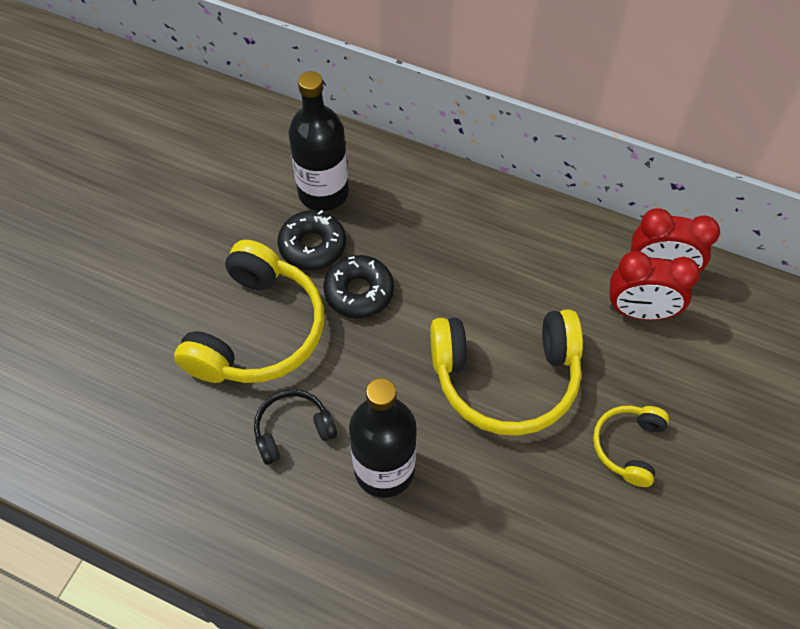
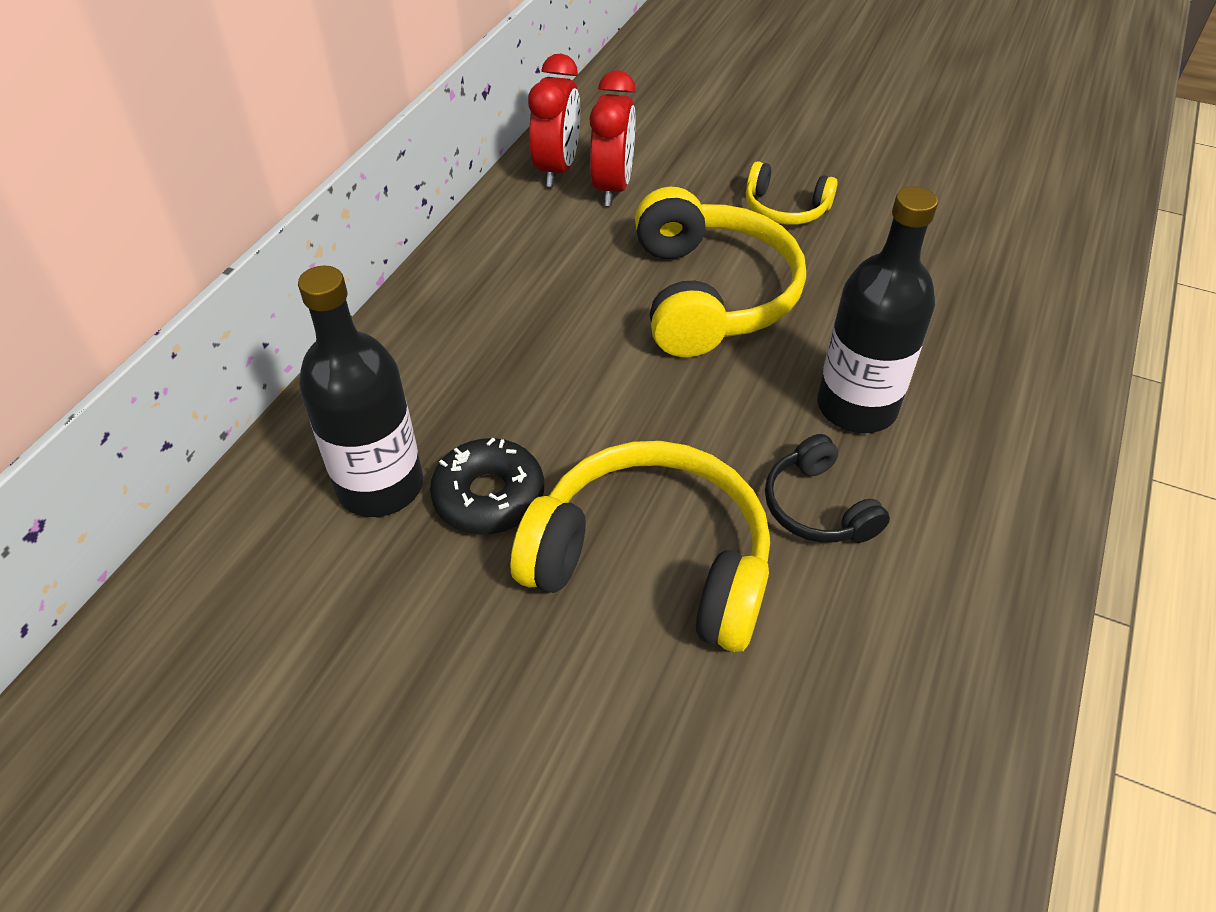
camera: 90 degrees left, 10 degrees down
(359, 292) = (579, 437): black donut -> none

